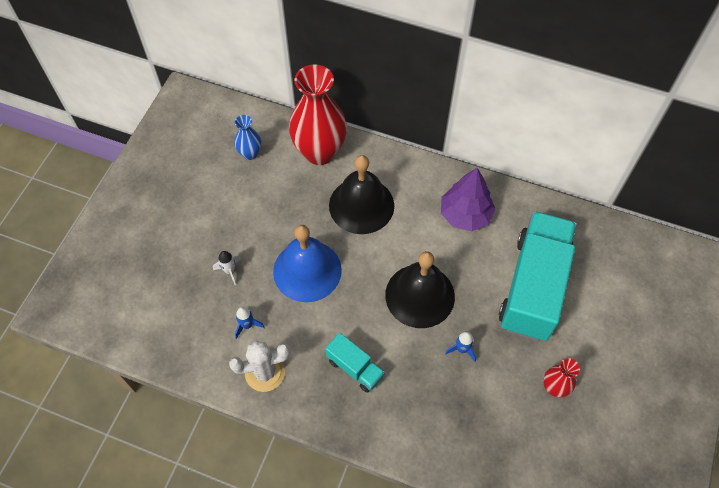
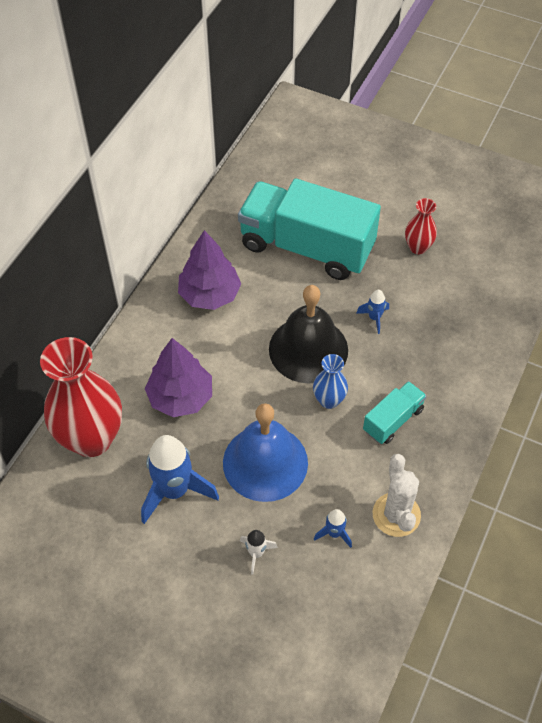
camera: 85 degrees left, 5 degrees down
(250, 153) = (76, 525): blue vase -> blue vase (329, 400)
(279, 211) = (174, 491): none -> blue rocket
(361, 205) = (180, 397): black bell -> purple tree

